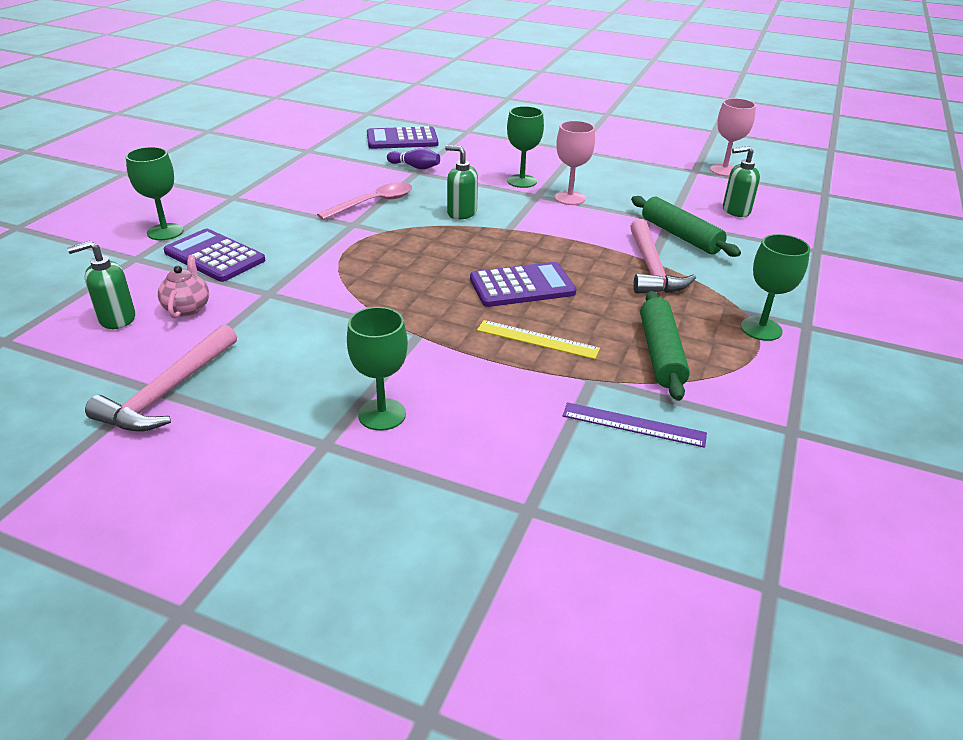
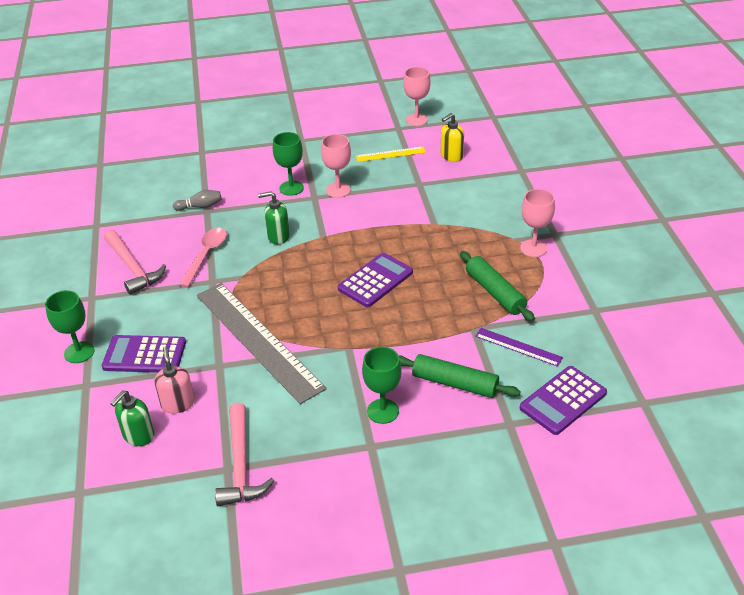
camera: 30 degrees left, 5 degrees up
(187, 308) = (178, 403): pink teapot -> pink soap dispenser
(333, 288) = (258, 340): none -> grey ruler
(402, 139) = (160, 182): purple calculator -> purple calculator (563, 400)
(415, 167) = (200, 207): purple bowling pin -> grey bowling pin
(537, 339) = (420, 316): yellow ruler -> yellow ruler (390, 154)
(633, 425) = (518, 347): purple ruler -> purple ruler turned 45 degrees clockwise
(651, 268) = (439, 230): pink hammer -> pink hammer (132, 268)
(680, 236) = (435, 194): green rolling pin -> green rolling pin (455, 383)
(735, 210) = (451, 156): green soap dispenser -> yellow soap dispenser
(761, 329) = (533, 248): green goblet -> pink goblet

